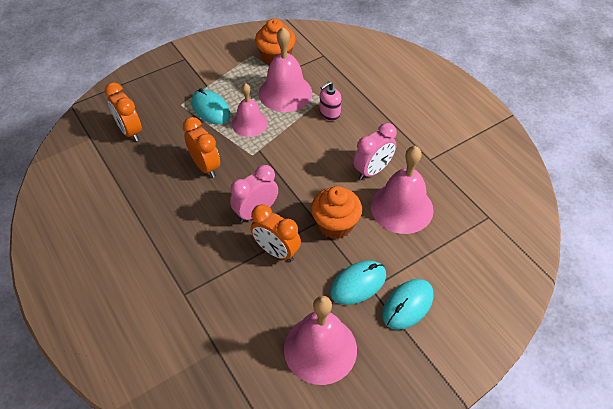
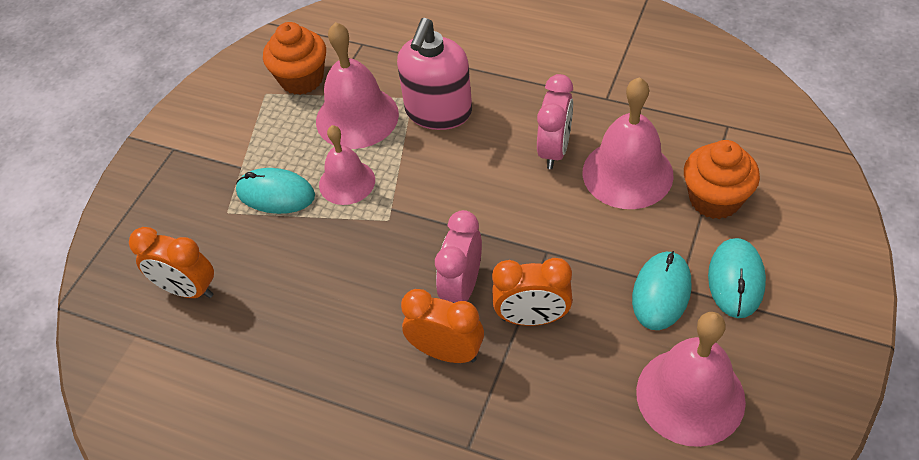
camera: 30 degrees left, 0 degrees up
(205, 166) = (340, 271): orange clock -> orange clock (446, 352)
(329, 113) = (438, 112): pink soap dispenser -> pink soap dispenser, size x1.90
(335, 225) = (571, 241): orange cupcake -> orange cupcake (714, 199)

